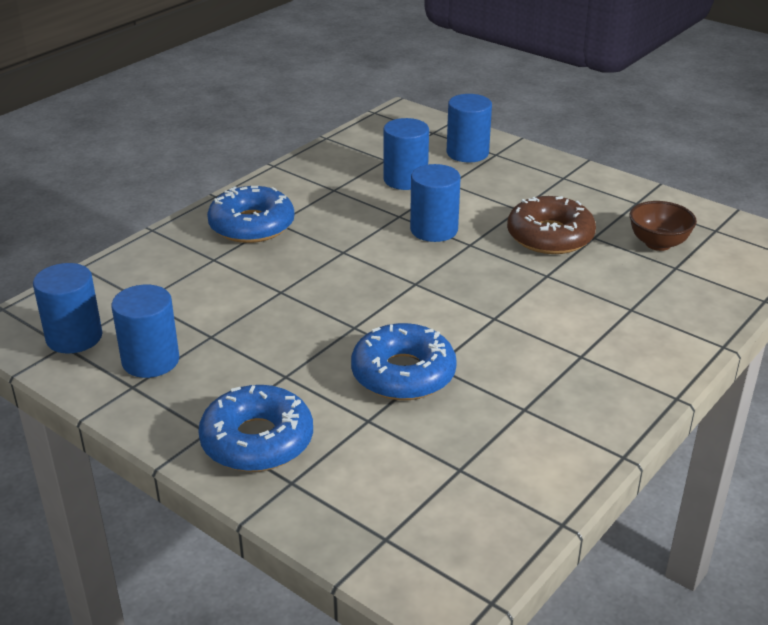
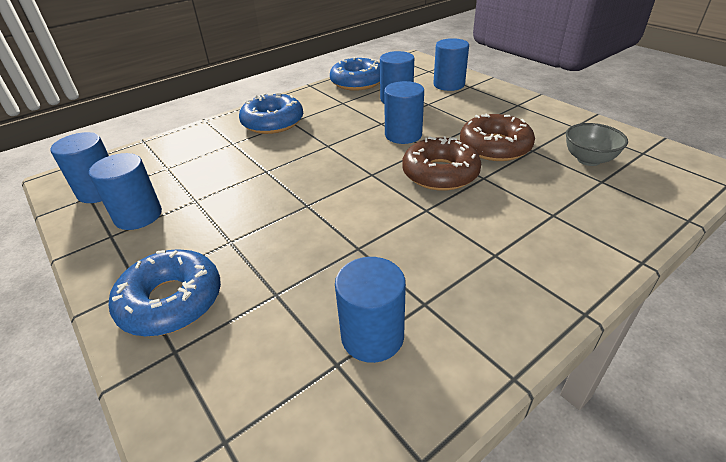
camera: 15 degrees right, 5 degrees up
(403, 374) = (327, 252): blue donut -> blue donut (357, 82)
(484, 442) = (372, 336): none -> blue cylinder
(496, 275) = (440, 173): none -> brown donut
(658, 243) = (588, 160): brown bowl -> grey bowl

